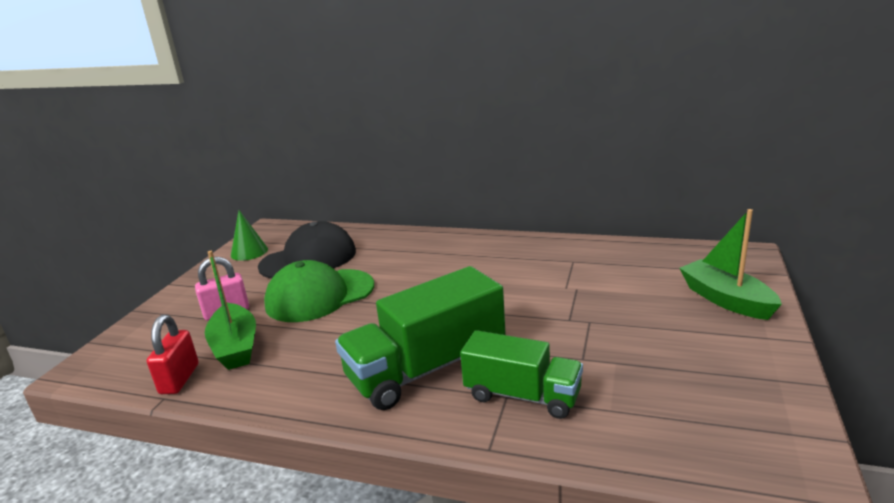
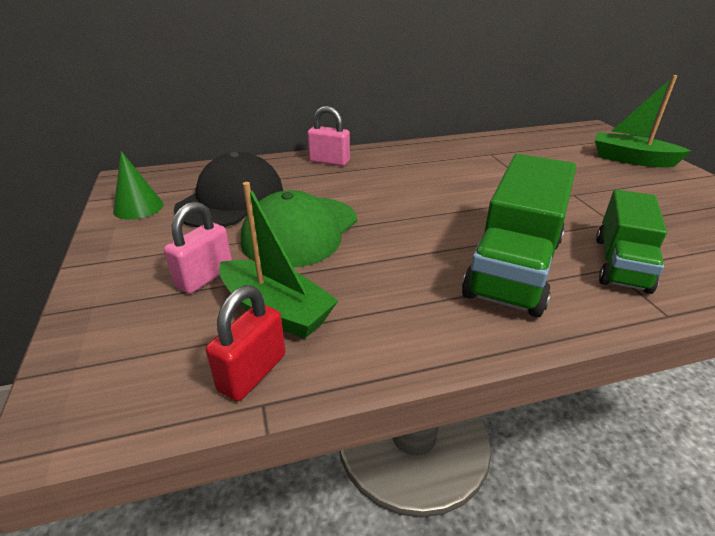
camera: 35 degrees left, 10 degrees up
(179, 379) = (252, 372): red padlock -> red padlock turned 60 degrees clockwise
(417, 240) = (329, 161): none -> pink padlock
(522, 395) = (621, 263): green truck -> green truck turned 120 degrees clockwise

